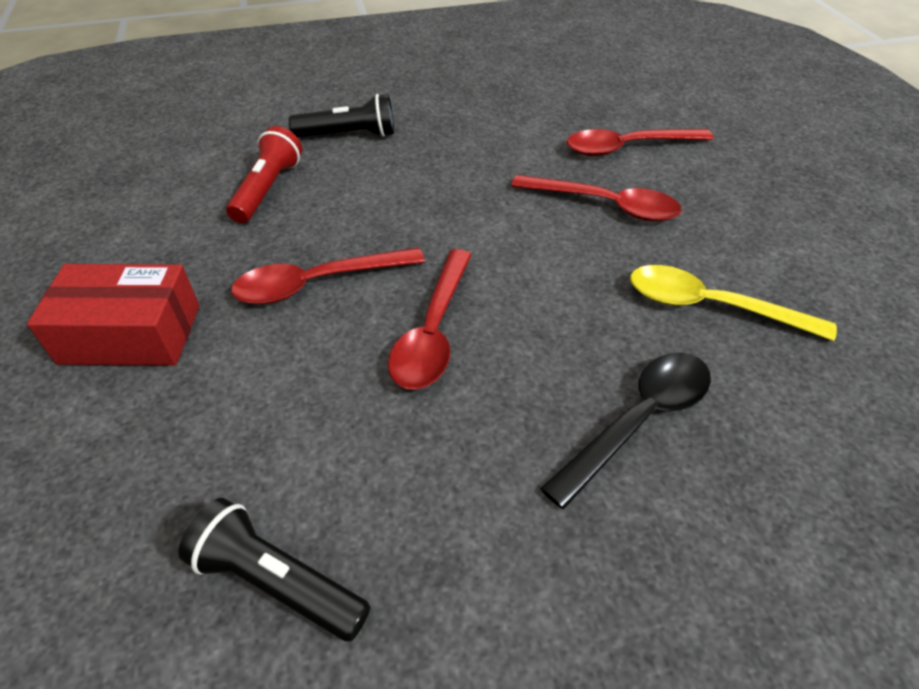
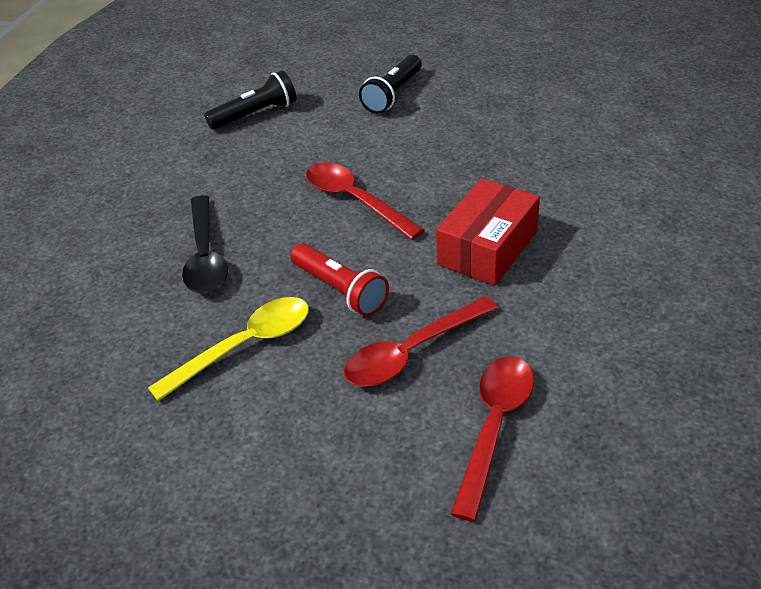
camera: 125 degrees right, 5 degrees down
(131, 334) = (459, 93): red box -> red box (487, 248)
(268, 189) = (585, 165): red flashlight -> red flashlight (340, 290)
(317, 283) = (445, 165): red spoon -> none
(349, 135) = (652, 229): black flashlight -> black flashlight (393, 94)

